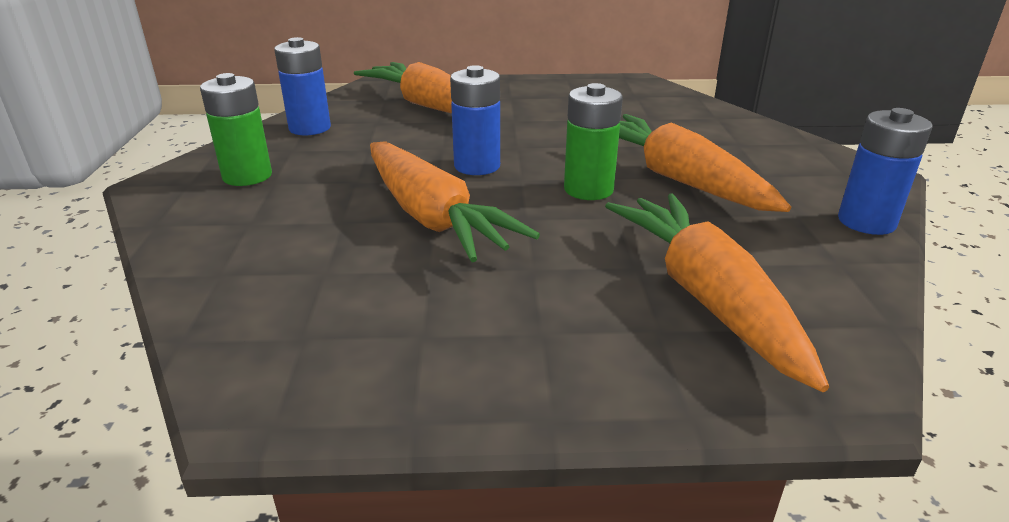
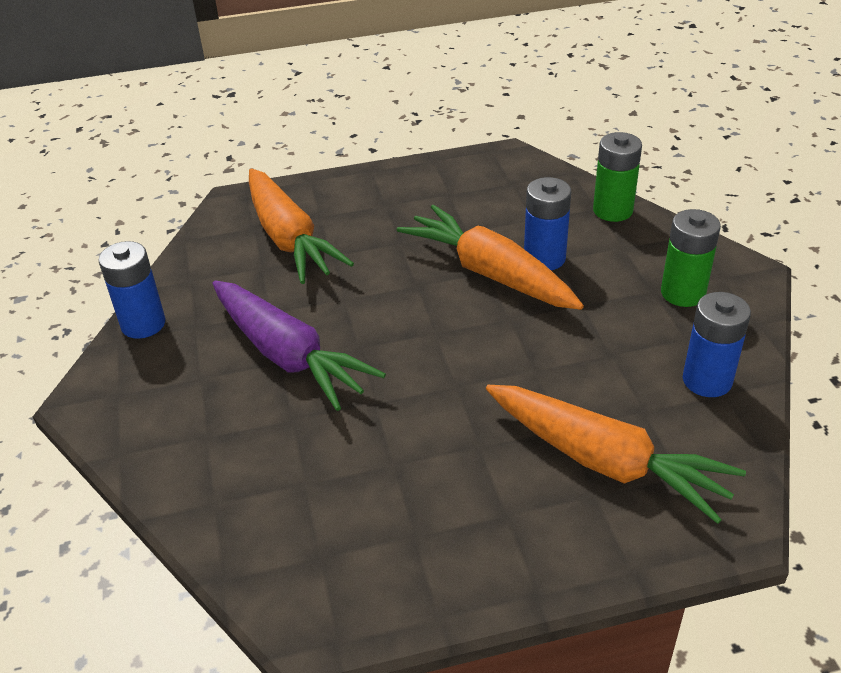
camera: 170 degrees right, 10 degrees up
(477, 166) = (484, 343): blue battery -> blue battery (544, 258)
(588, 189) = (371, 326): green battery -> green battery (612, 210)
(677, 178) = (289, 356): orange carrot -> purple carrot

